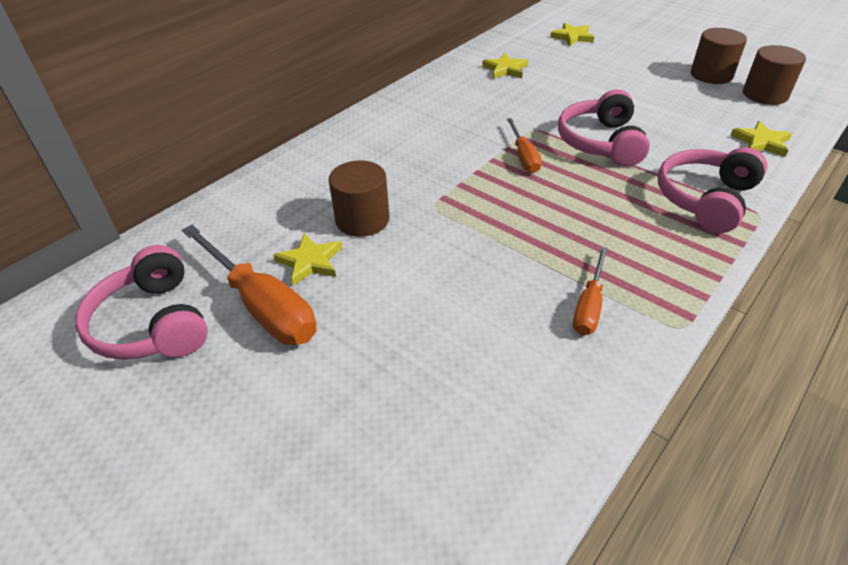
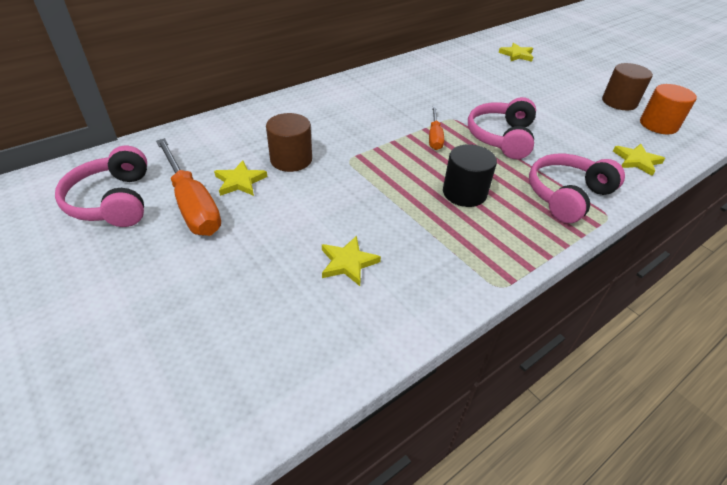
camera: 10 degrees right, 0 degrees up
(505, 69) = (451, 70): yellow star -> yellow star (348, 262)
(589, 220) = (464, 193): none -> black cylinder
(589, 305) = (433, 255): orange screwdriver -> none
(765, 94) = (658, 125): brown cylinder -> orange cylinder

